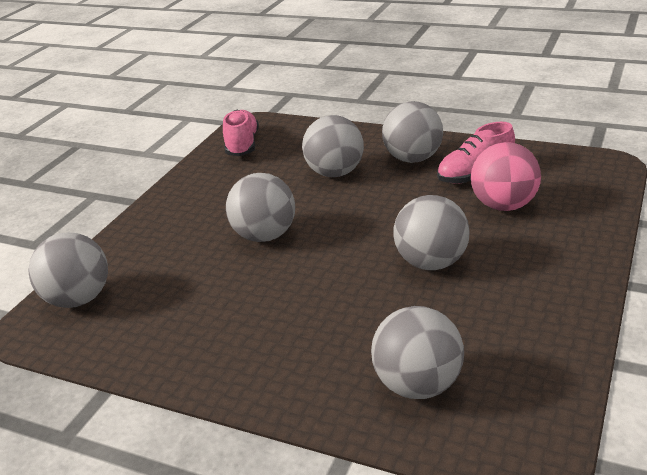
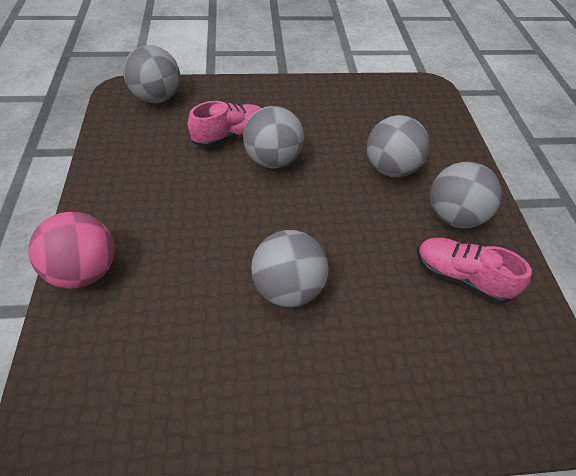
camera: 55 degrees right, 20 degrees up
(242, 145) = (393, 96): pink shoe -> pink shoe (230, 136)
(418, 385) = (114, 332): grey ball -> none
(504, 205) = (417, 320): pink ball -> pink ball (85, 270)

